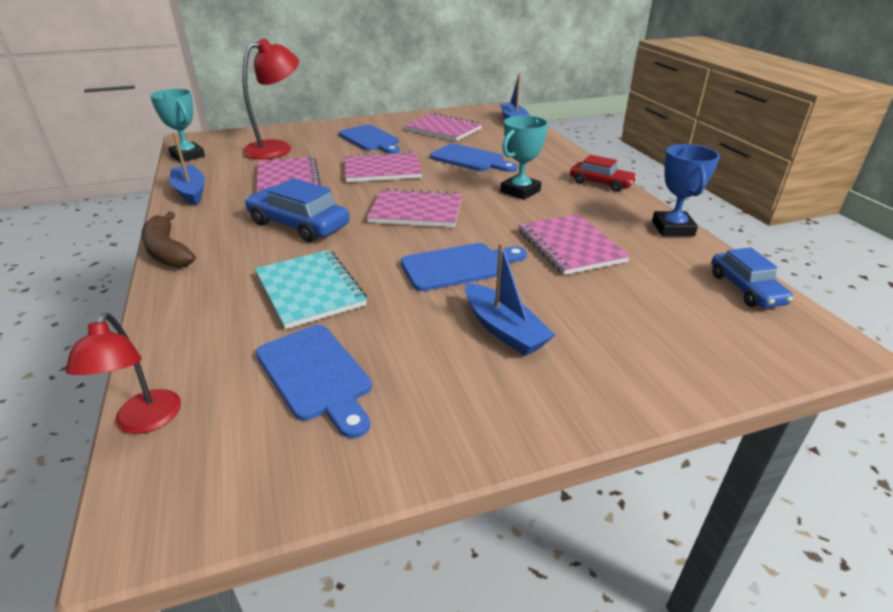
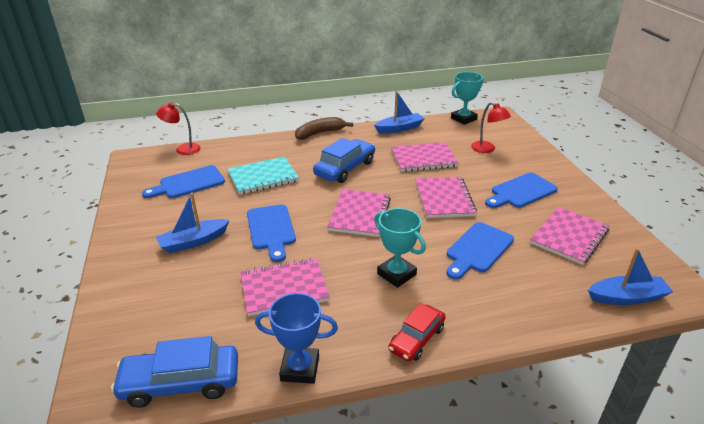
camera: 95 degrees right, 0 degrees up
(277, 148) = (487, 149): red lamp -> red lamp, size x0.61
(746, 289) = (181, 383): blue car -> blue car, size x1.51

